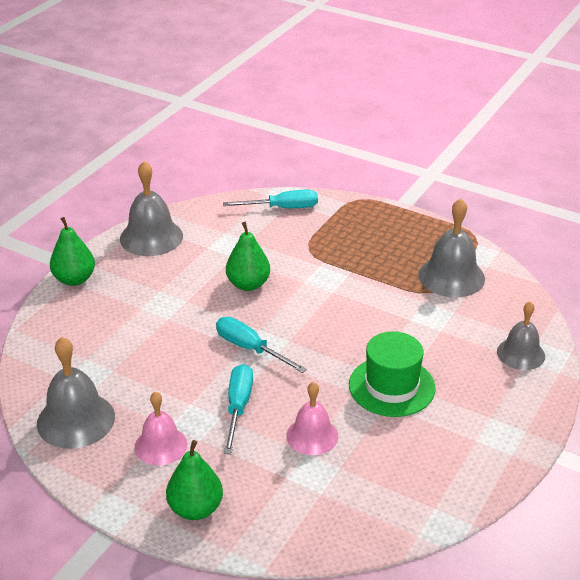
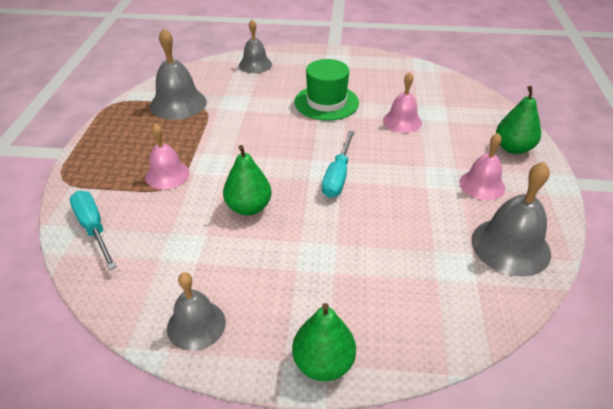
camera: 115 degrees left, 5 degrees up
(151, 237) = (196, 325): grey bell -> grey bell, size x0.66
(238, 407) = (407, 161): turquoise screwdriver -> none
(327, 250) = (167, 174): none -> pink bell

